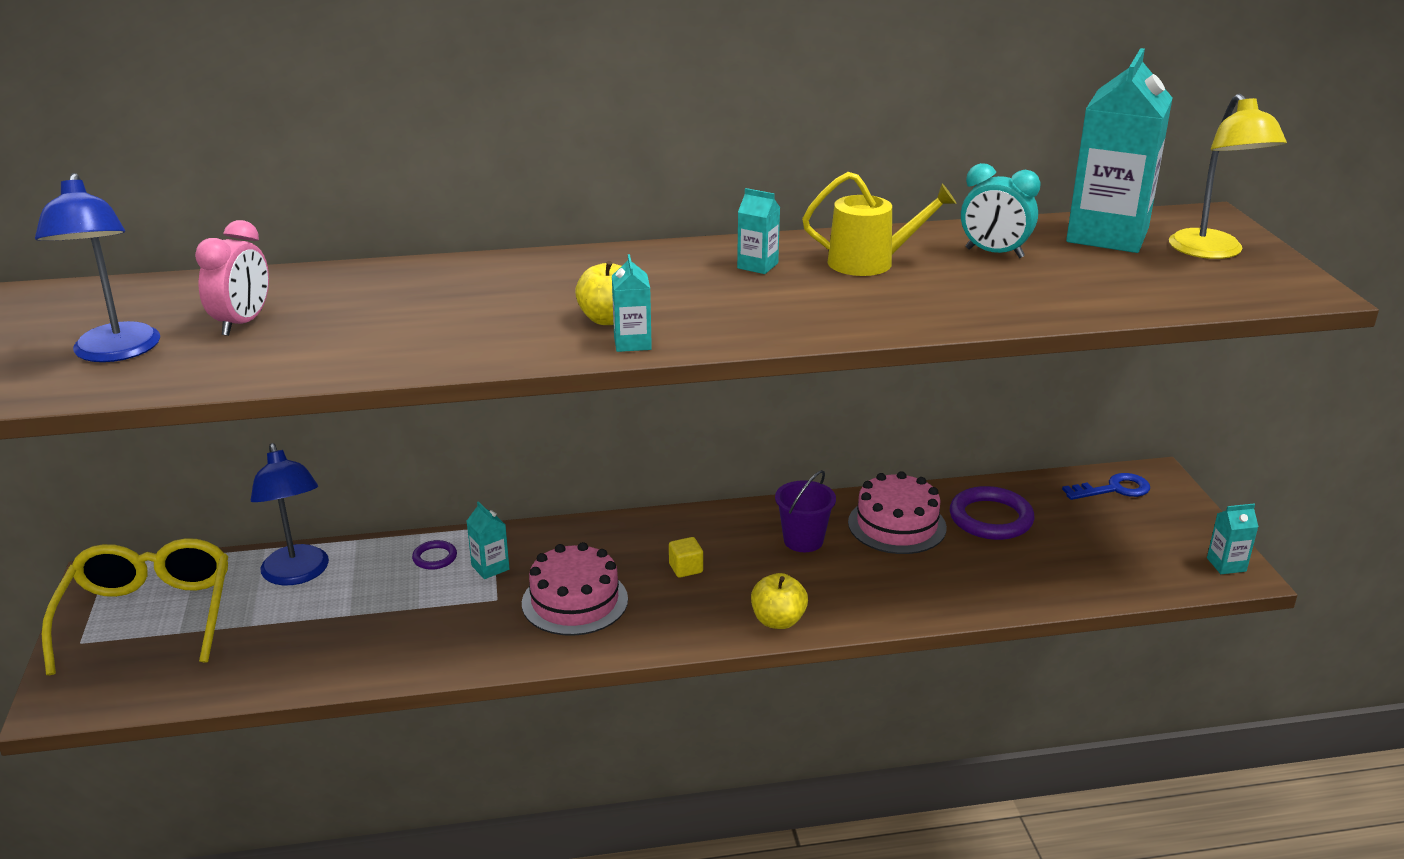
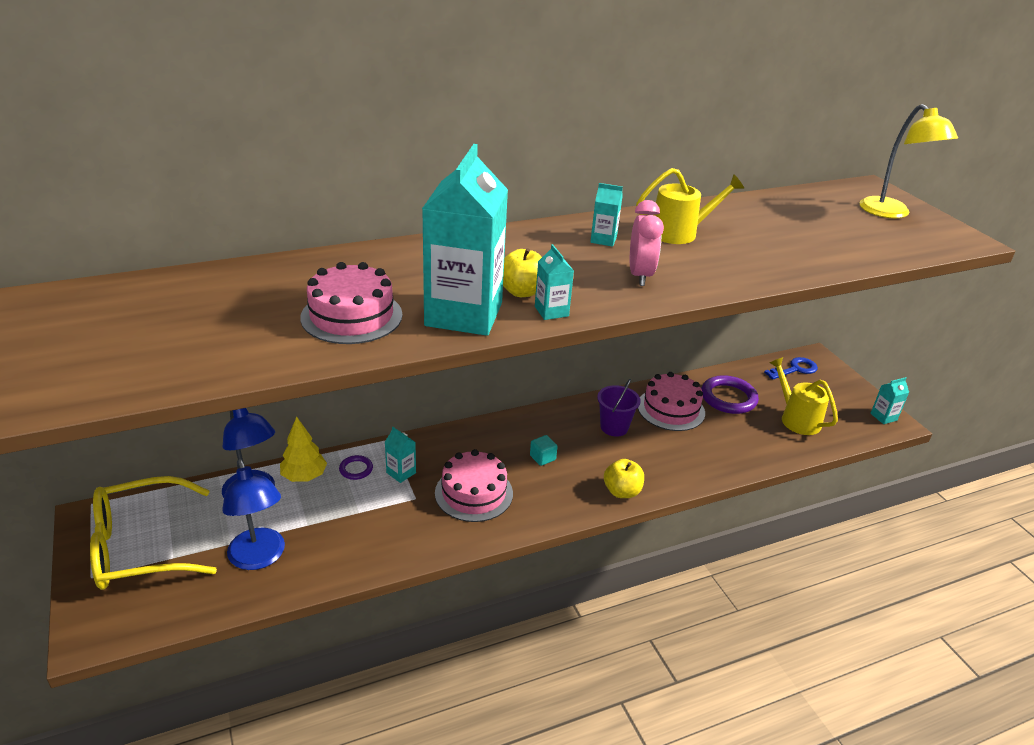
camera: 15 degrees left, 5 degrees up
(115, 352) = (129, 352): blue lamp -> blue lamp (259, 558)
(148, 616) = (142, 546): yellow glasses -> yellow glasses turned 90 degrees counterclockwise
(243, 323) = (229, 315): pink clock -> pink clock (640, 275)
(367, 559) = (304, 476): none -> yellow tree
(383, 332) = (351, 316): none -> pink cake
(686, 568) = (542, 458): yellow cube -> turquoise cube
(994, 253) = (756, 221): turquoise clock -> none
(1084, 554) = (797, 419): none -> yellow watering can
(1107, 235) = (819, 203): turquoise carton -> turquoise carton (464, 314)

